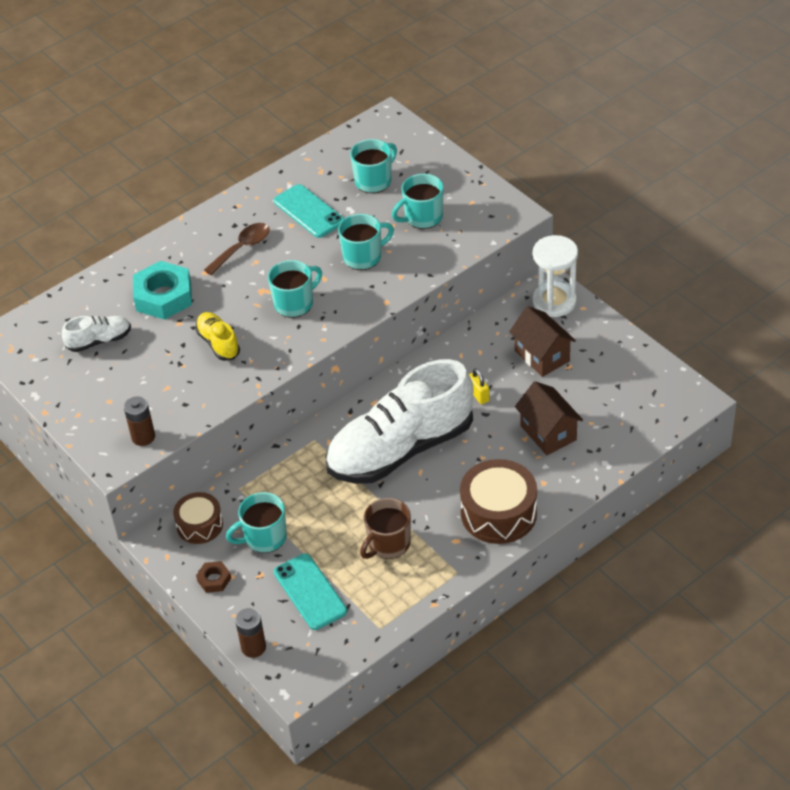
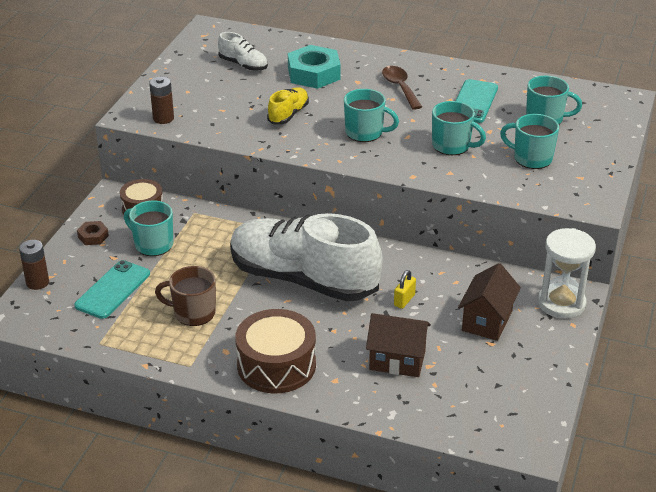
camera: 55 degrees right, 10 degrees down
(242, 248) = (400, 87): brown spoon -> brown spoon turned 120 degrees counterclockwise
(548, 433) = (397, 360): brown house -> brown house turned 75 degrees clockwise

